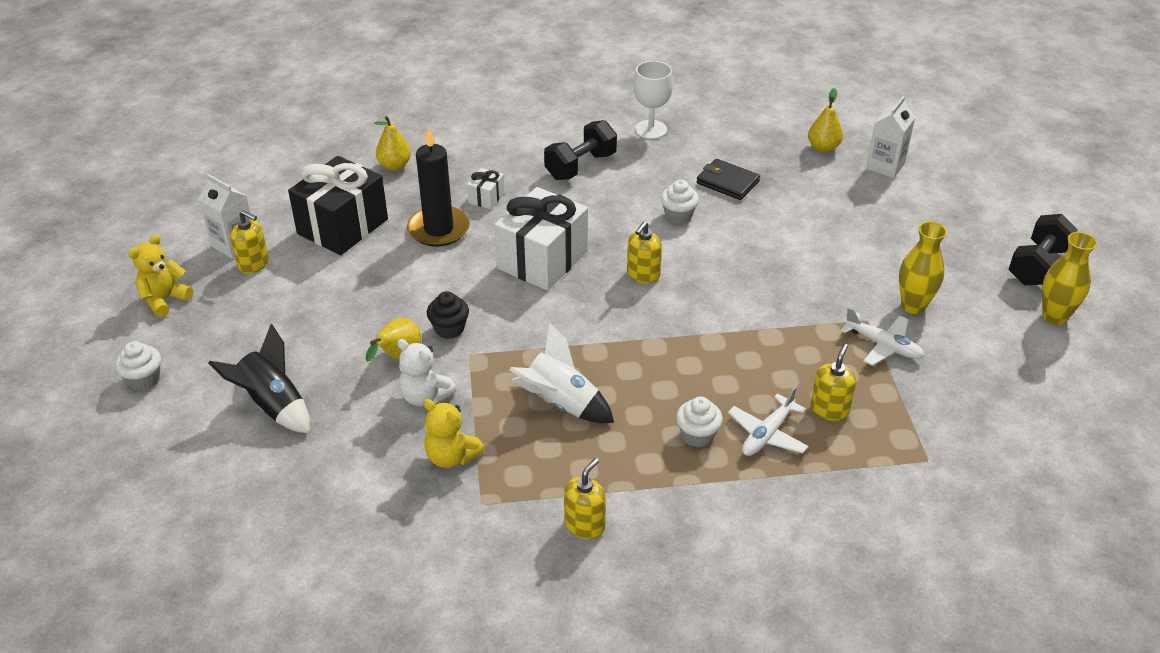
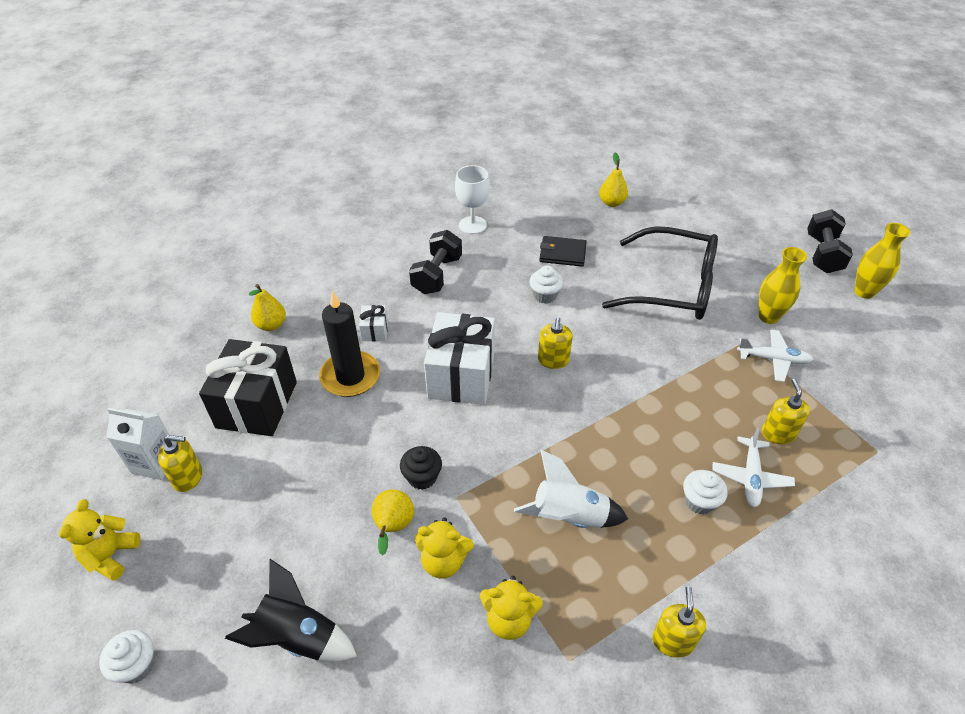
camera: 25 degrees left, 5 degrees up
(425, 396) = (443, 561): white teddy bear -> yellow teddy bear
(826, 247) = (672, 287): none -> black glasses
(885, 166) = (665, 205): white carton -> none

